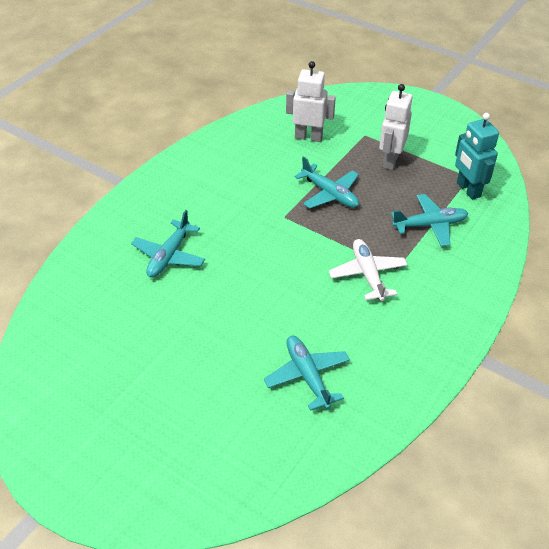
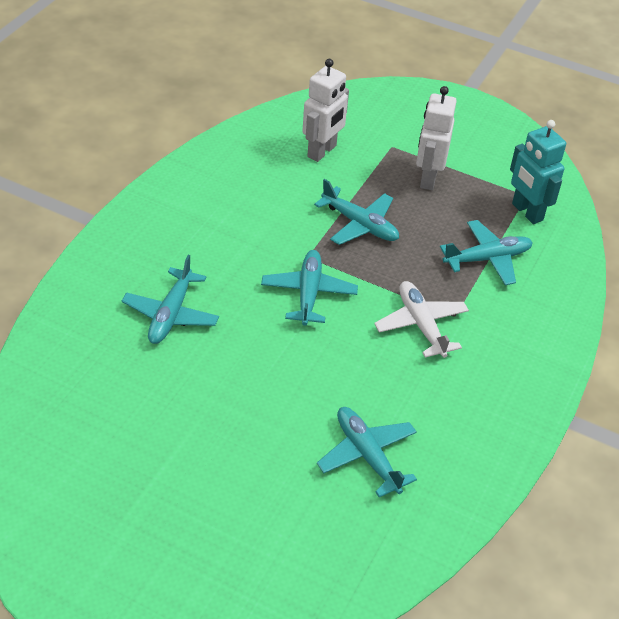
camera: 10 degrees left, 0 degrees up
(280, 245) = (309, 293): none -> turquoise plane
(308, 137) = (322, 151): white robot -> white robot turned 120 degrees clockwise

